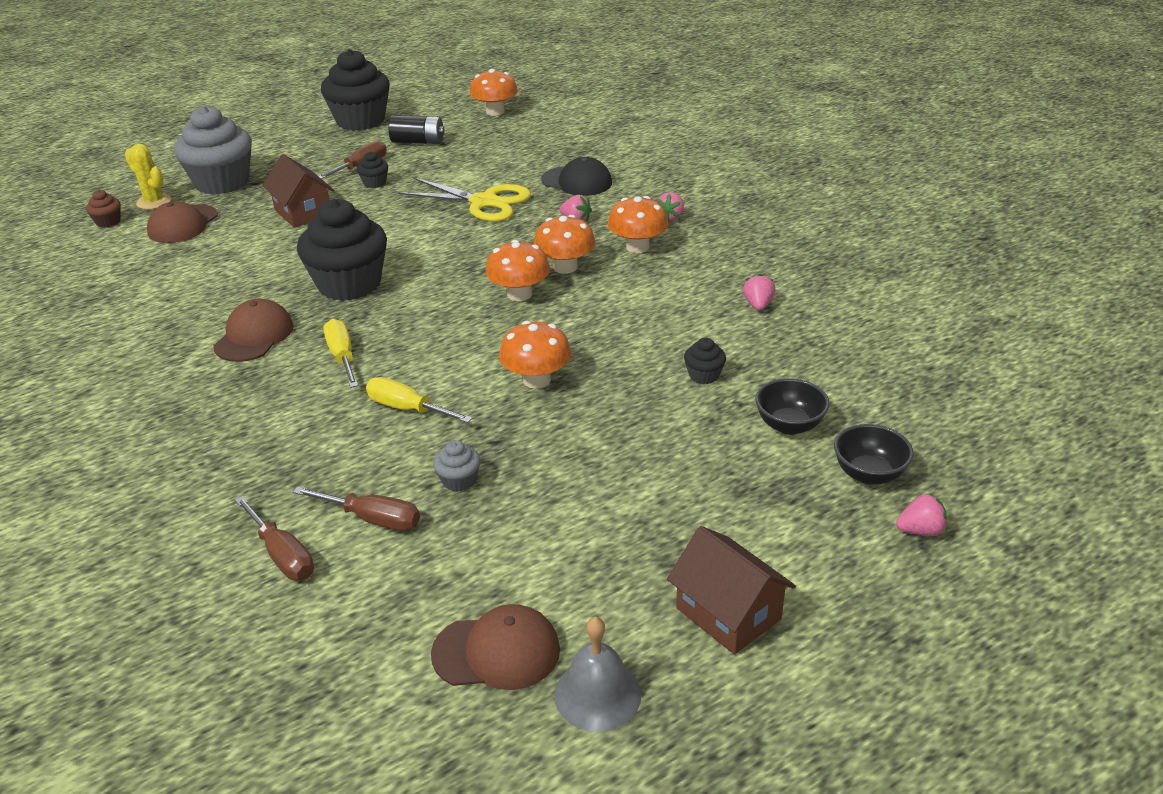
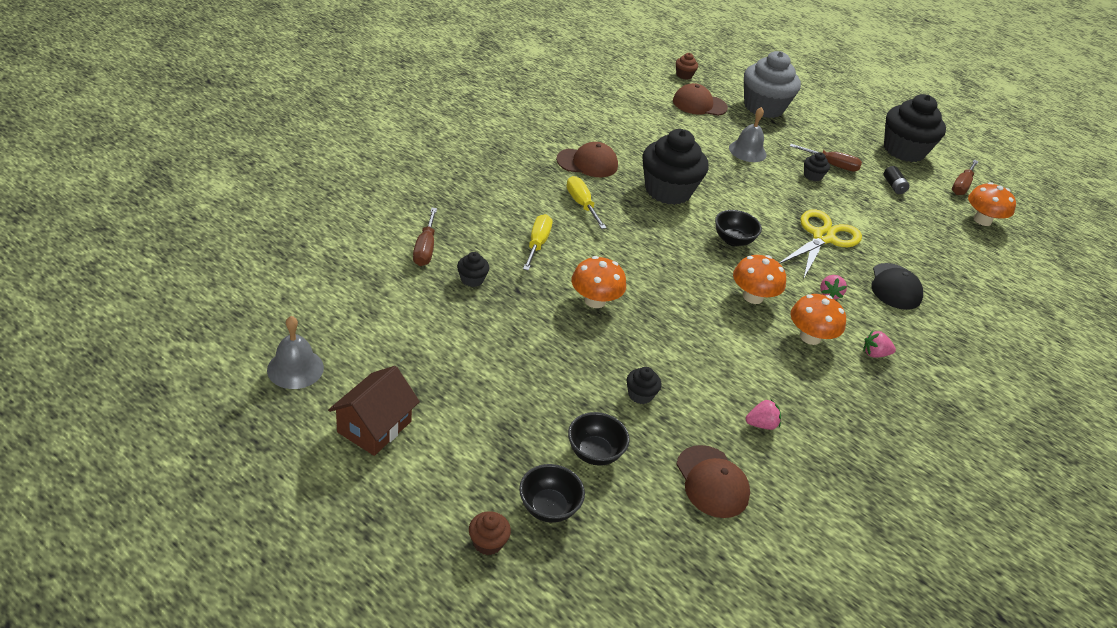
camera: 65 degrees right, 5 degrees up
(154, 202) = (719, 86): yellow cactus -> none
(282, 555) = (386, 220): brown screwdriver -> brown screwdriver (961, 185)
(303, 212) = (747, 151): brown house -> grey bell
(342, 357) = (581, 204): yellow screwdriver -> yellow screwdriver turned 75 degrees counterclockwise
(418, 142) = (893, 186): black battery -> black battery, size x0.65
(459, 480) = (472, 279): grey cupcake -> black cupcake
(465, 259) = (733, 240): none -> black bowl
(484, 202) = (823, 237): yellow scissors -> yellow scissors turned 150 degrees counterclockwise
(496, 652) = (323, 320): brown cap -> brown cap (712, 482)
(519, 294) = (700, 276): orange mushroom -> none
(920, 530) = (488, 542): pink strawberry -> brown cupcake

